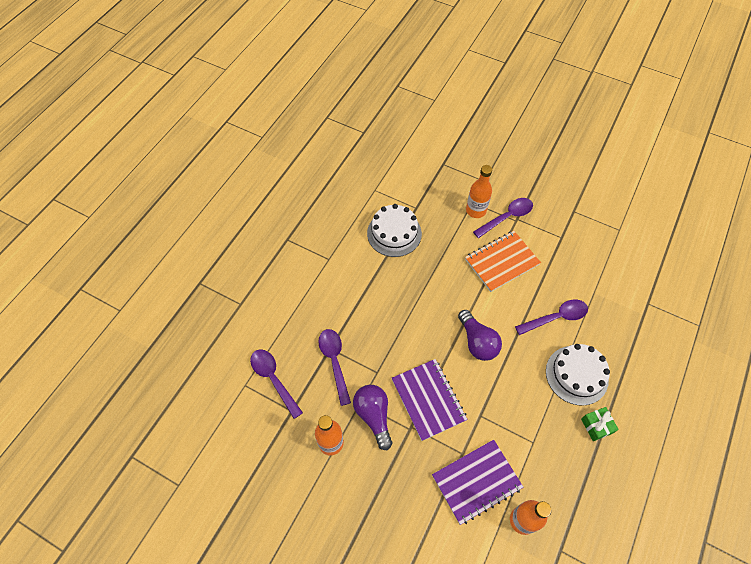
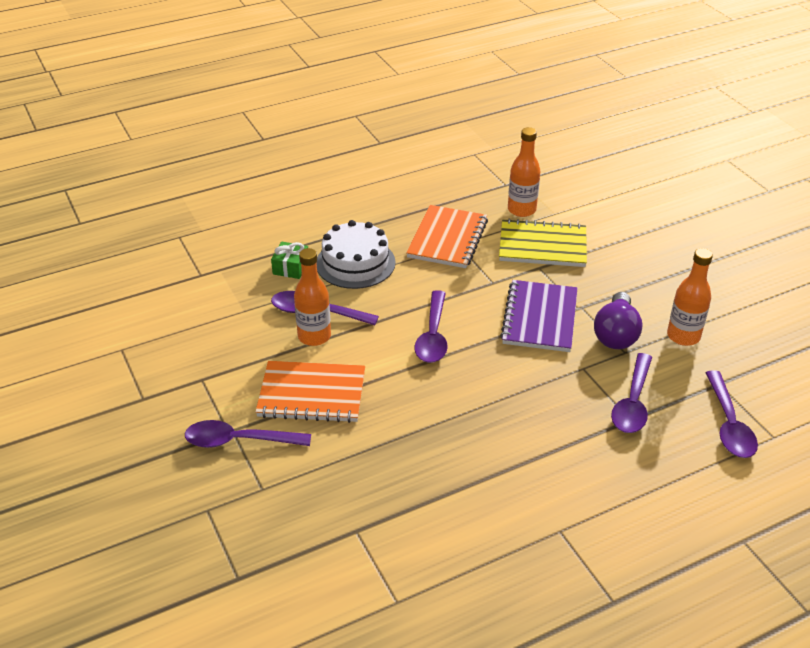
camera: 145 degrees left, 20 degrees down
(394, 233) = (425, 511): white cake -> none
(476, 210) = (271, 474): orange bottle -> orange bottle (314, 336)
(476, 482) = (542, 246): purple notebook -> yellow notebook
(477, 342) = (433, 336): purple light bulb -> purple spoon
(544, 443) = (447, 239): none -> orange notebook
(596, 426) = (383, 226): green gift -> green gift (291, 267)

